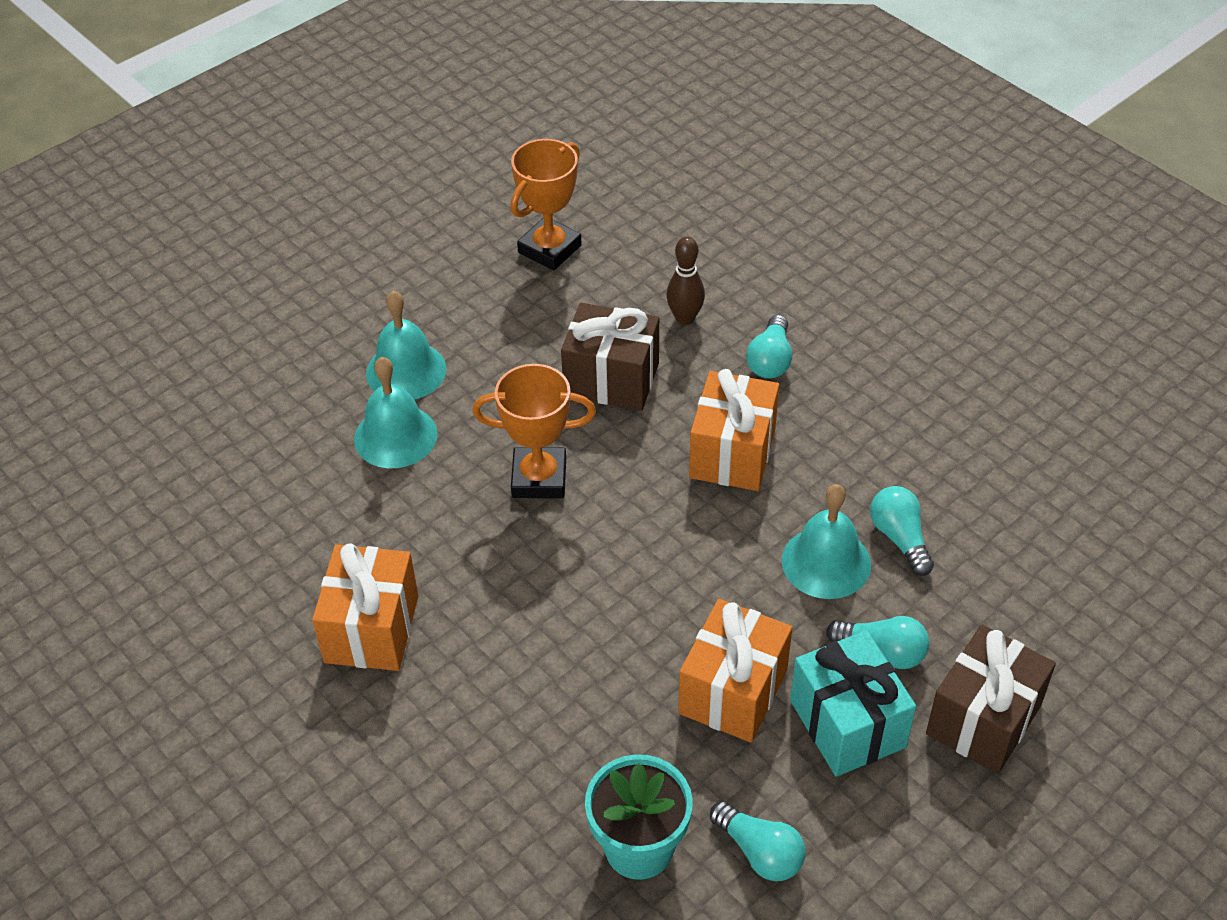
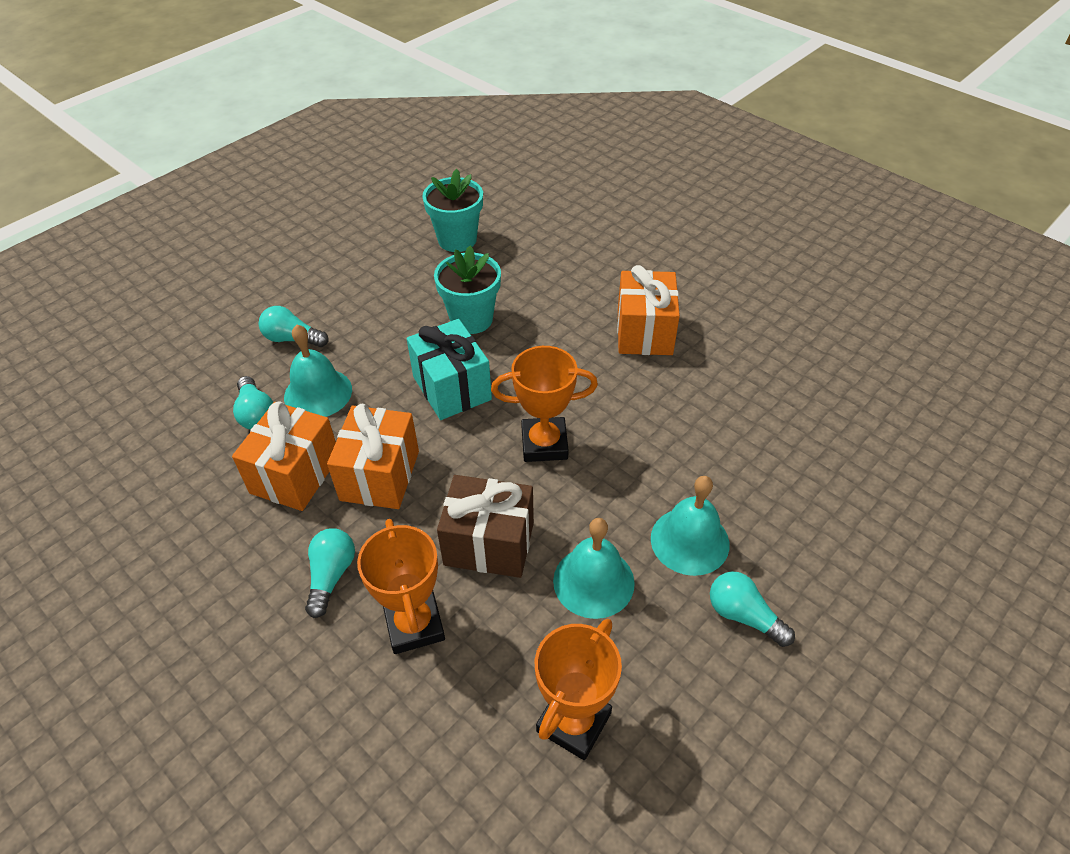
camera: 175 degrees right, 0 degrees up
(395, 436) = (676, 473): turquoise bell -> turquoise bell (593, 581)
(619, 669) = (471, 319): none -> turquoise flower pot
(685, 318) = (414, 625): brown bowling pin -> orange trophy
(733, 691) = (397, 312): orange gift -> orange gift (295, 474)
(760, 852) = (389, 242): turquoise light bulb -> turquoise light bulb (743, 615)
(847, 724) = (326, 300): turquoise gift -> turquoise gift (452, 388)
(983, 719) = (238, 306): brown gift -> none

